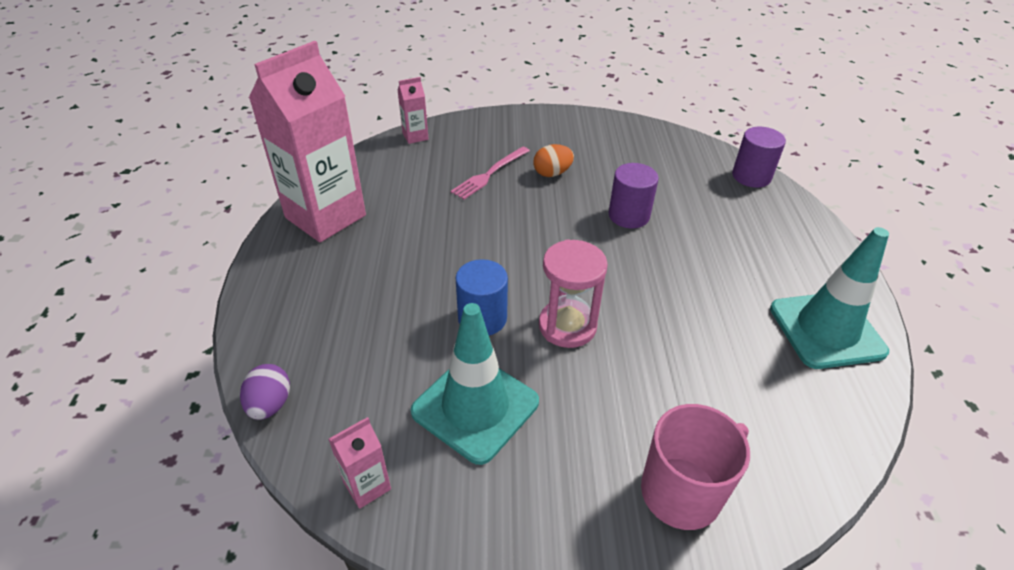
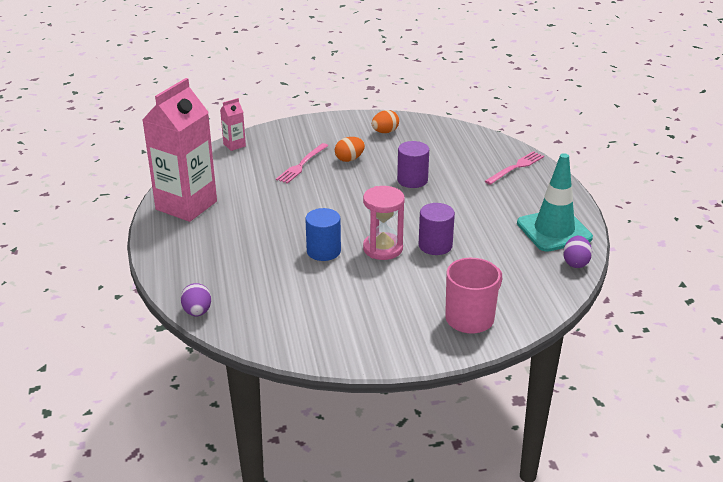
camera: 10 degrees left, 10 degrees down
(367, 485) = (277, 340): pink carton -> none
(475, 407) = (333, 296): turquoise traffic cone -> none
(605, 139) = (385, 132): none -> orange egg
(751, 176) = (498, 145): purple cylinder -> purple cylinder (435, 245)
(774, 213) = (516, 167): none -> pink fork
(861, 399) = (575, 263): none -> purple egg

